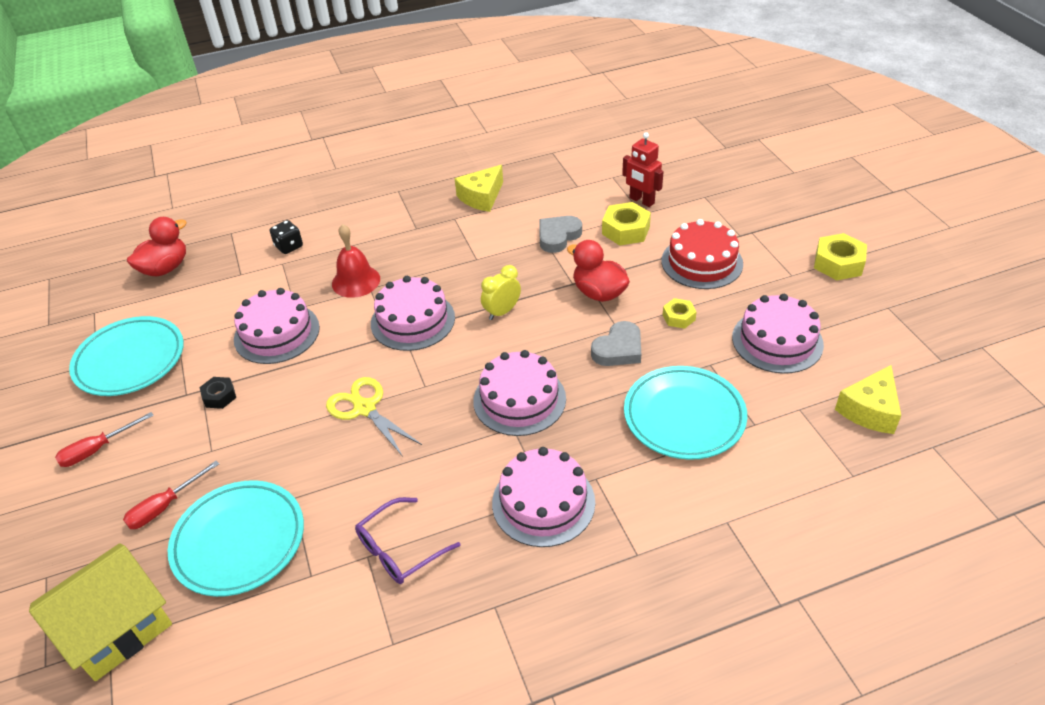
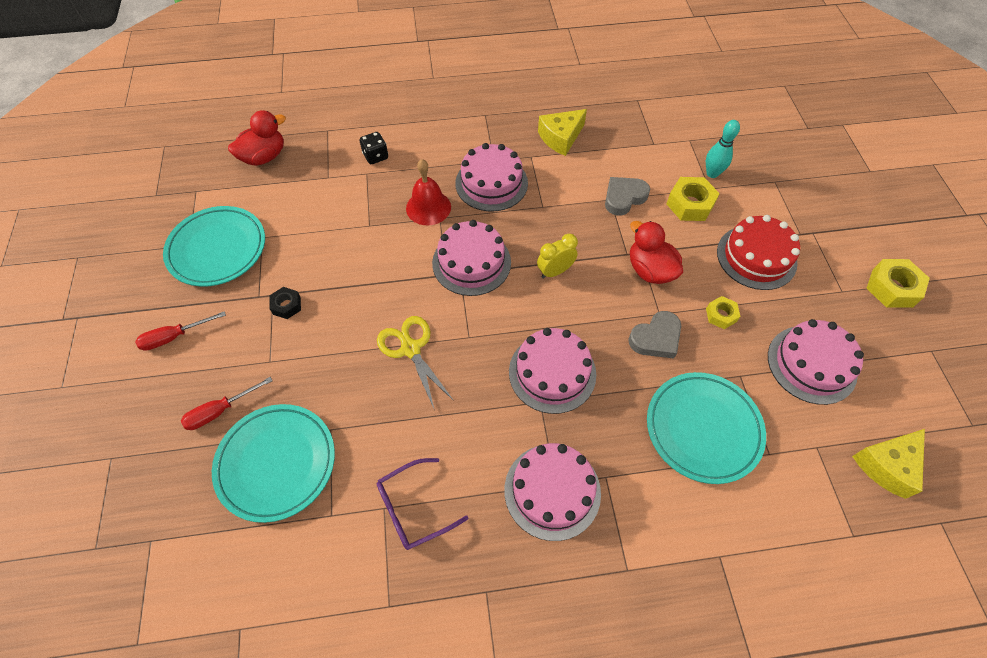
camera: 10 degrees right, 15 degrees up
(117, 628) = (160, 526): yellow house -> none
(277, 333) = (348, 249): pink cake -> pink cake (491, 183)
(641, 201) = (712, 173): red robot -> turquoise bowling pin

